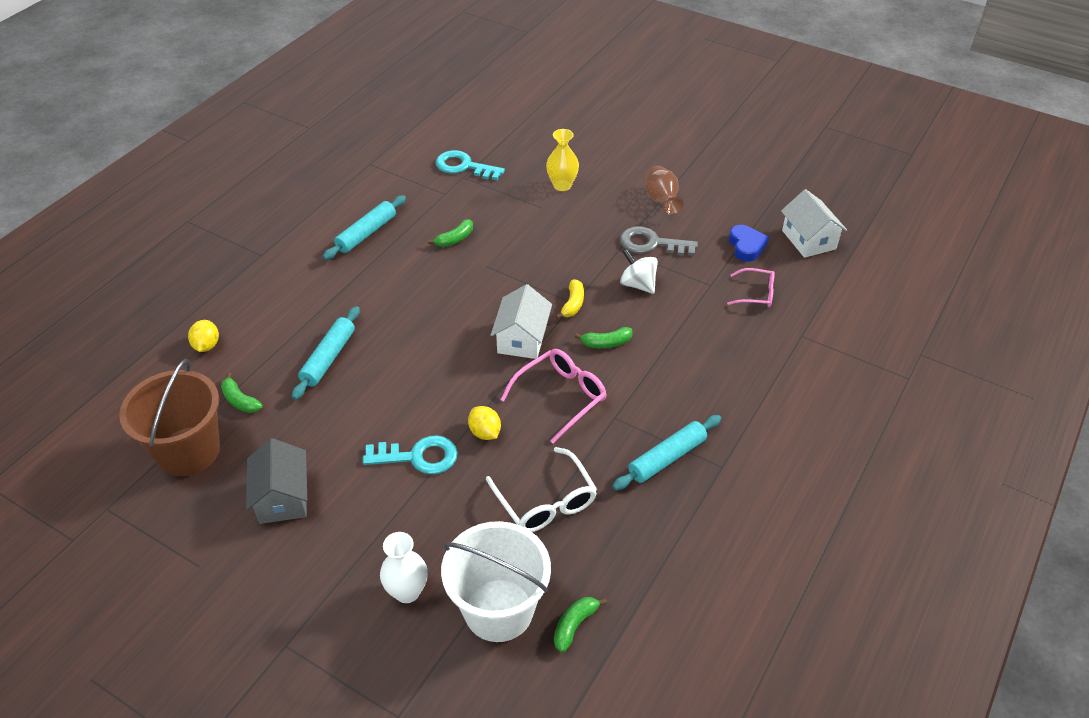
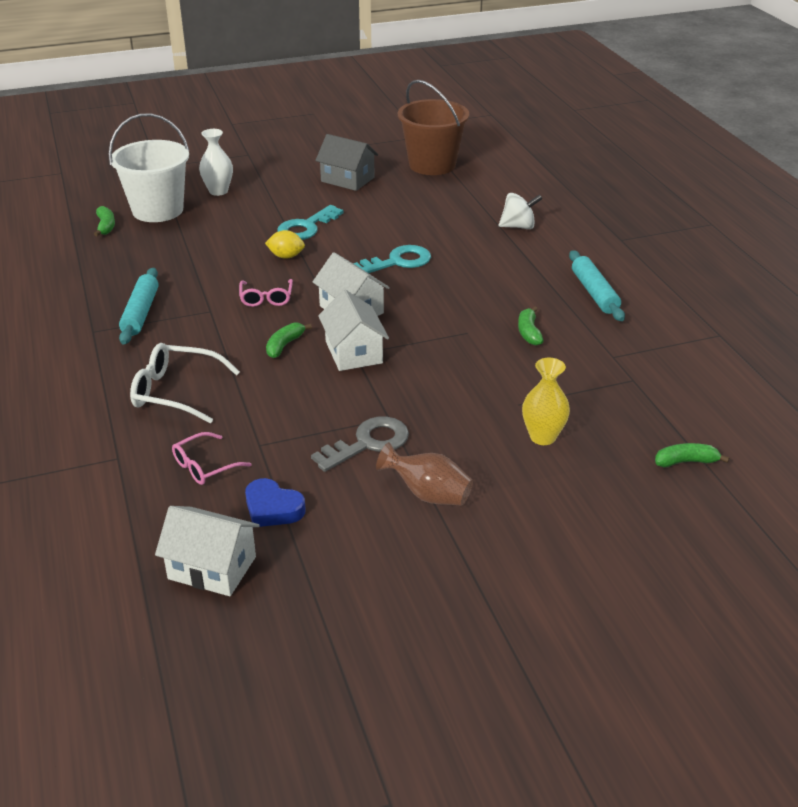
camera: 130 degrees right, 10 degrees down
(206, 345) = (530, 193): yellow lemon -> none
(240, 400) = (454, 189): green banana -> green banana (686, 462)
(328, 358) = (452, 228): turquoise rolling pin -> none
(464, 166) = (653, 388): turquoise key -> turquoise key (397, 262)
(545, 501) = (195, 253): white glasses -> white glasses (176, 392)
(560, 397) = (266, 298): pink glasses -> pink glasses, size x0.63
(573, 304) = (353, 352): yellow banana -> white house
(638, 284) = (325, 400): white spinning top -> white spinning top (518, 226)

